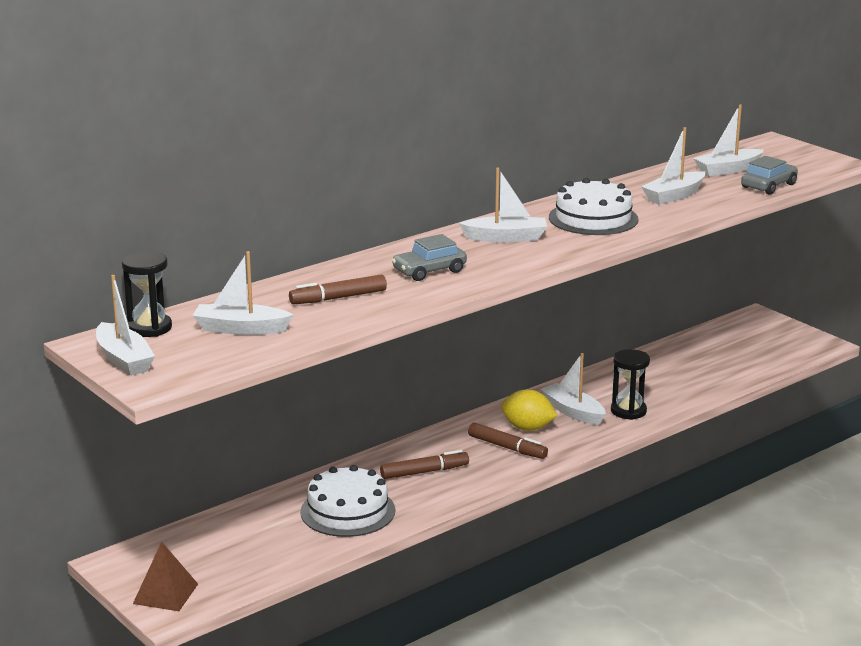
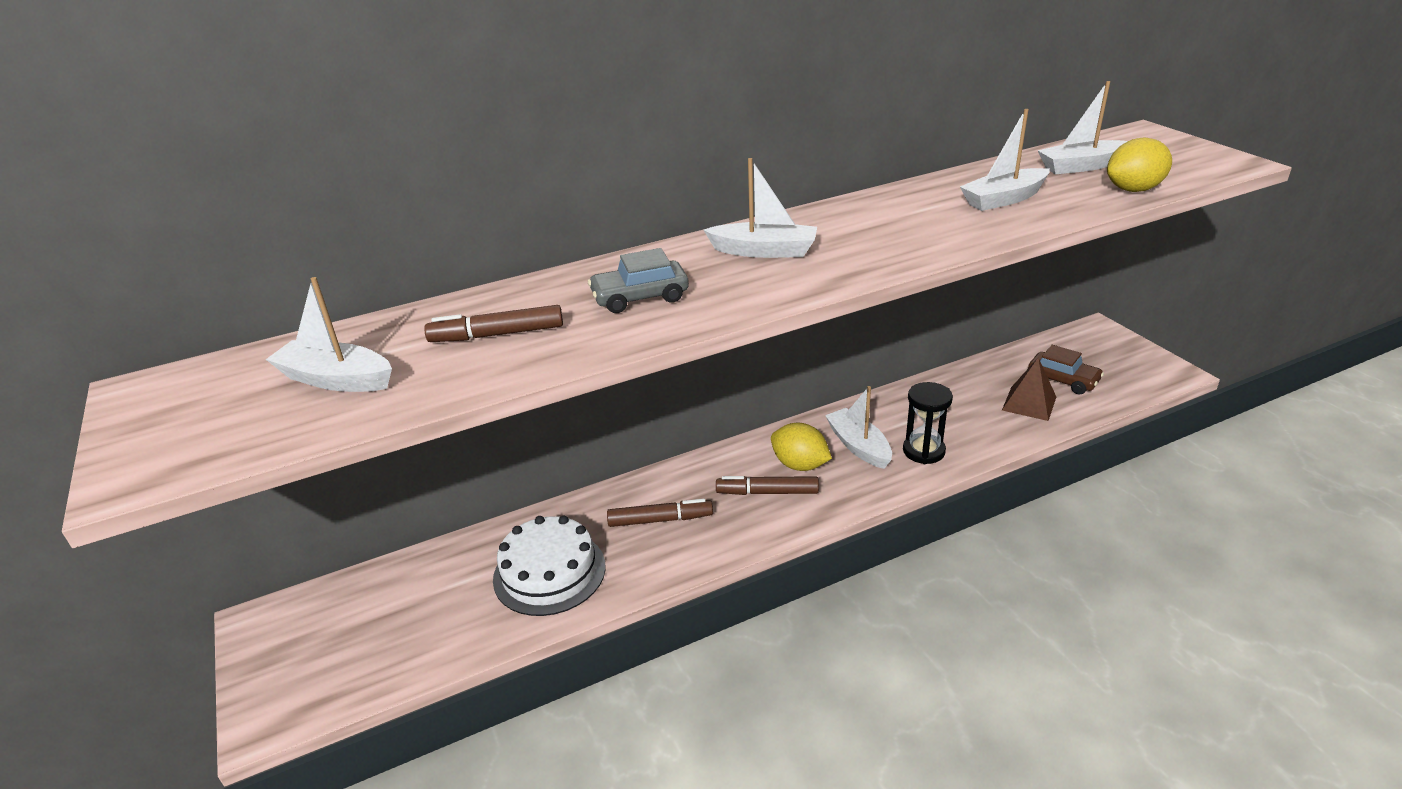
camera: 15 degrees right, 10 degrees up
(124, 359) = (147, 423): white boat -> none
(149, 328) = (230, 368): black hourglass -> none
(165, 594) = (280, 685): brown pyramid -> brown pyramid (1029, 403)
(507, 447) = (767, 492): brown marker -> brown marker turned 135 degrees clockwise
(593, 218) = (888, 227): white cake -> none
(733, 355) = (1063, 380): none -> brown car
(768, 186) = (1133, 190): grey car -> yellow lemon

